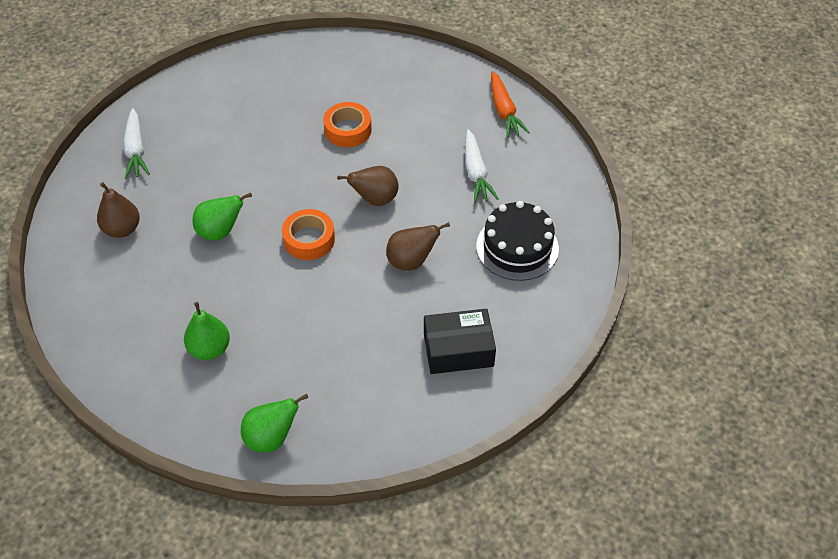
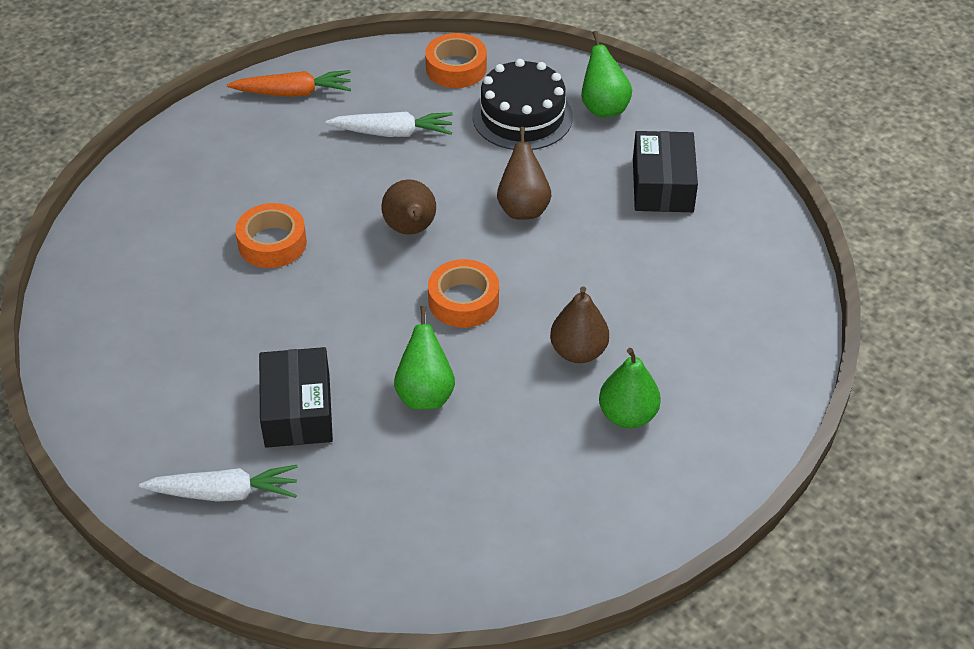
camera: 80 degrees left, 5 degrees down
(122, 229) = (389, 512): brown pear -> brown pear (578, 351)
(202, 170) = (297, 410): none -> black box
(271, 437) = (768, 361): green pear -> green pear (603, 107)
(563, 198) = (456, 68): none -> orange tape

